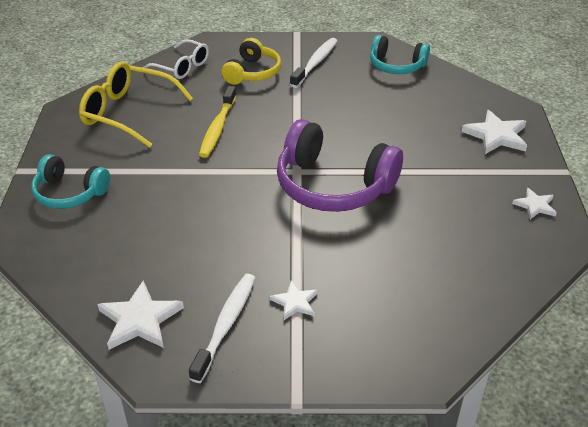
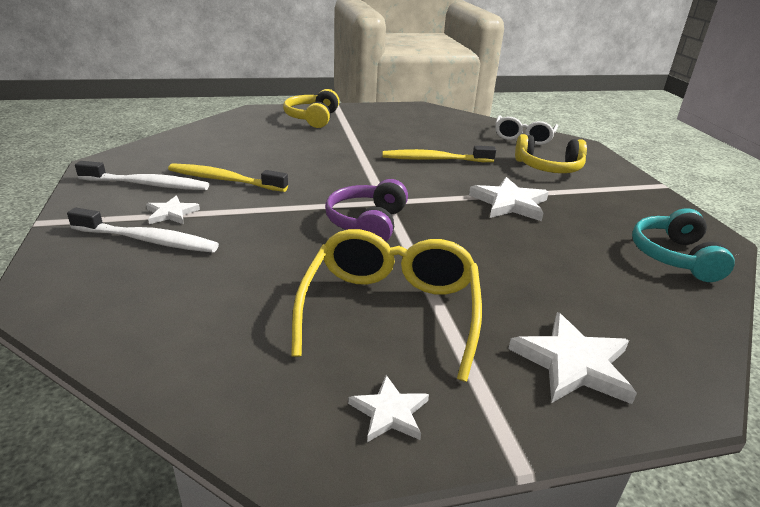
camera: 75 degrees right, 10 degrees down
(69, 193) = (312, 118): turquoise headphones -> yellow headphones
(129, 113) = (431, 125): yellow glasses -> yellow glasses (390, 311)
(140, 319) = (162, 153): white star -> white star (509, 203)
(229, 267) = (224, 180): none -> yellow toothbrush
(315, 63) = (609, 200): white toothbrush -> white toothbrush (148, 240)
(333, 185) = (367, 223): purple headphones -> purple headphones, size x0.60

